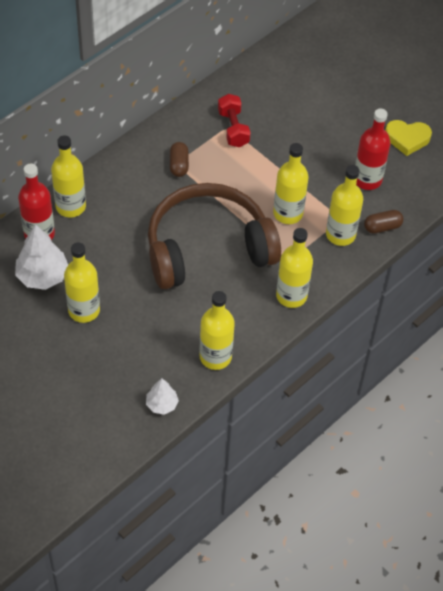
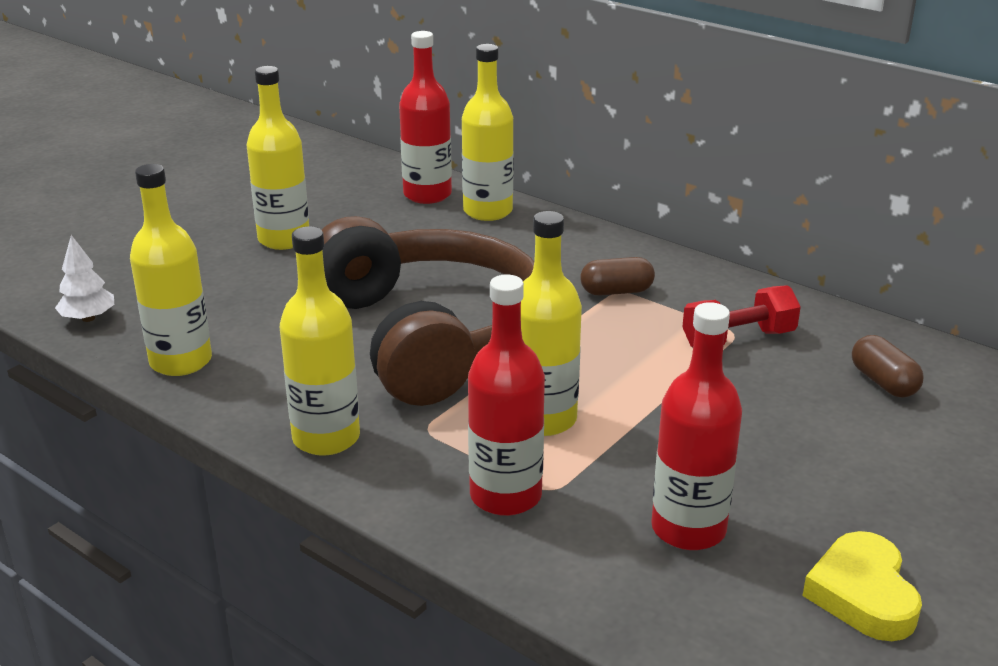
camera: 85 degrees right, 25 degrees down
(42, 276) = (347, 204): white tree -> none
(340, 234) = (505, 495): yellow bottle -> red bottle
(382, 227) = (547, 562): brown capsule -> brown capsule (883, 382)

